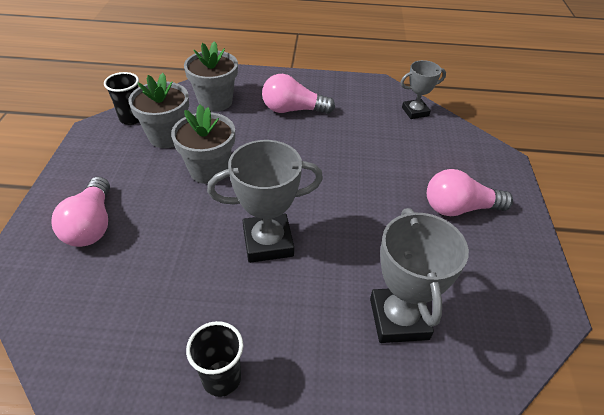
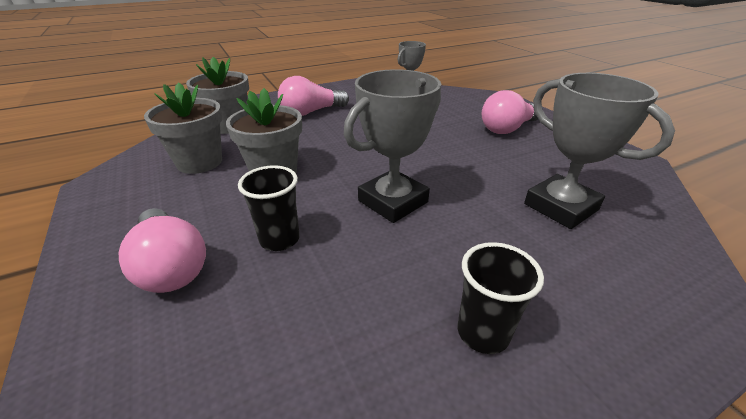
camera: 30 degrees left, 10 degrees down
(131, 118) = (141, 161): black cup -> black cup (279, 239)

